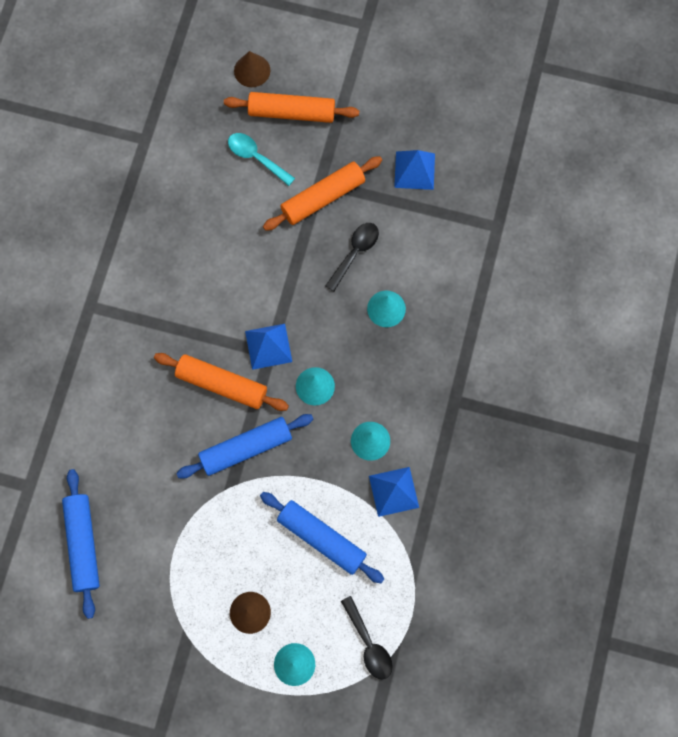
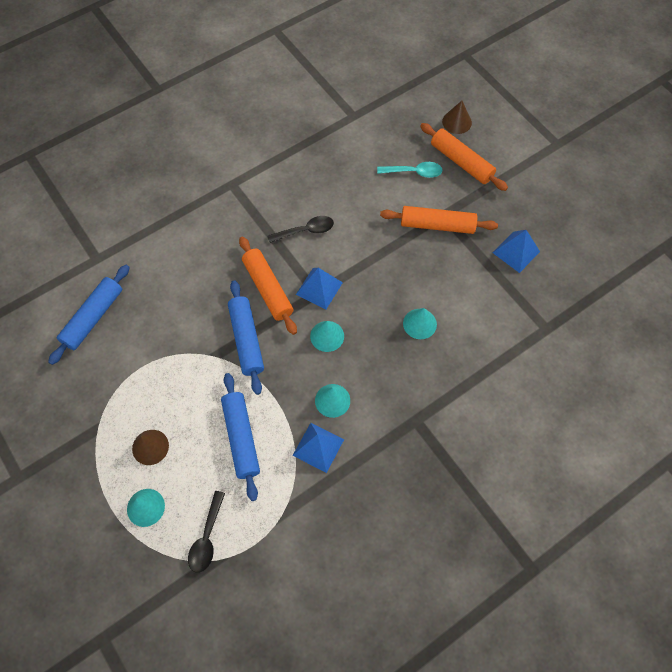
camera: 40 degrees right, 10 degrees down
(246, 448) = (246, 340): blue rolling pin -> blue rolling pin turned 60 degrees clockwise
(256, 157) = (414, 172): turquoise spoon -> turquoise spoon turned 105 degrees clockwise
(355, 253) = (429, 273): black spoon -> black spoon (306, 231)

